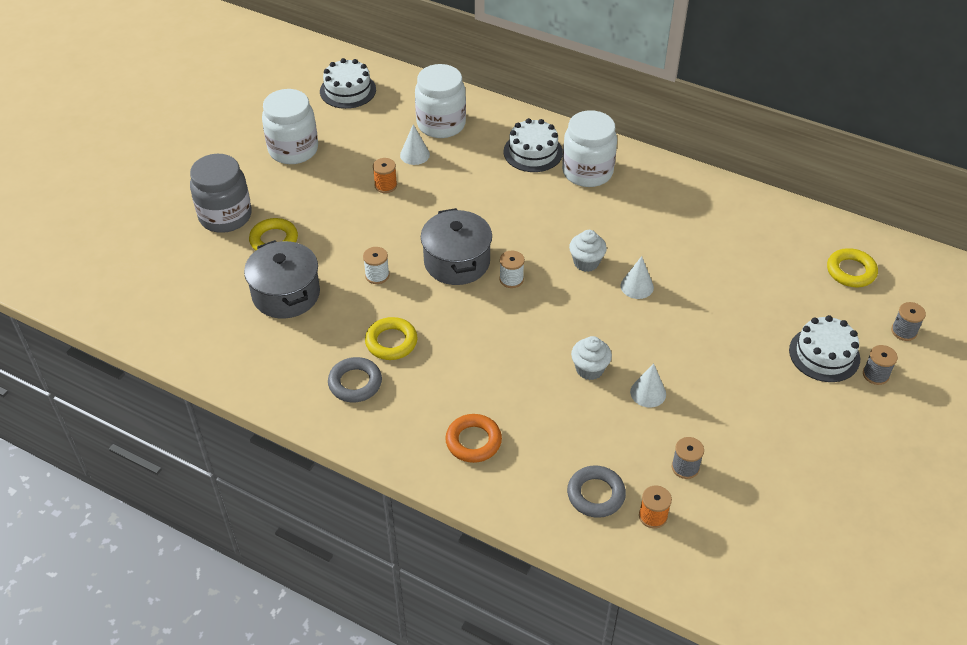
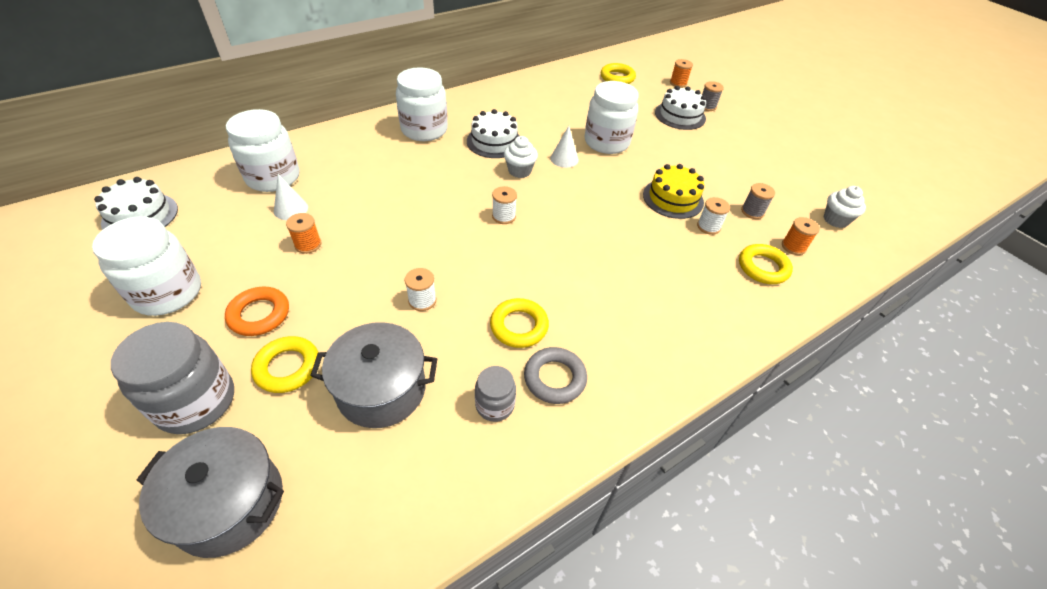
camera: 65 degrees left, 0 degrees up
(310, 358) = (495, 405): none -> grey jar
(457, 262) = (454, 239): grey pot -> grey pot (230, 503)
(473, 441) = (675, 318): orange ring -> orange ring (259, 314)
(533, 152) = (371, 145): white cake -> white cake (494, 141)
(589, 369) = (632, 216): white cupcake -> white cupcake (835, 220)
(596, 494) = (763, 267): grey ring -> yellow ring
(625, 434) = (708, 227): none -> white spool
(648, 393) = (673, 198): white cone -> yellow cake
(699, 308) = (606, 142): none -> white jar
(904, 331) = (678, 83): grey spool -> orange spool

